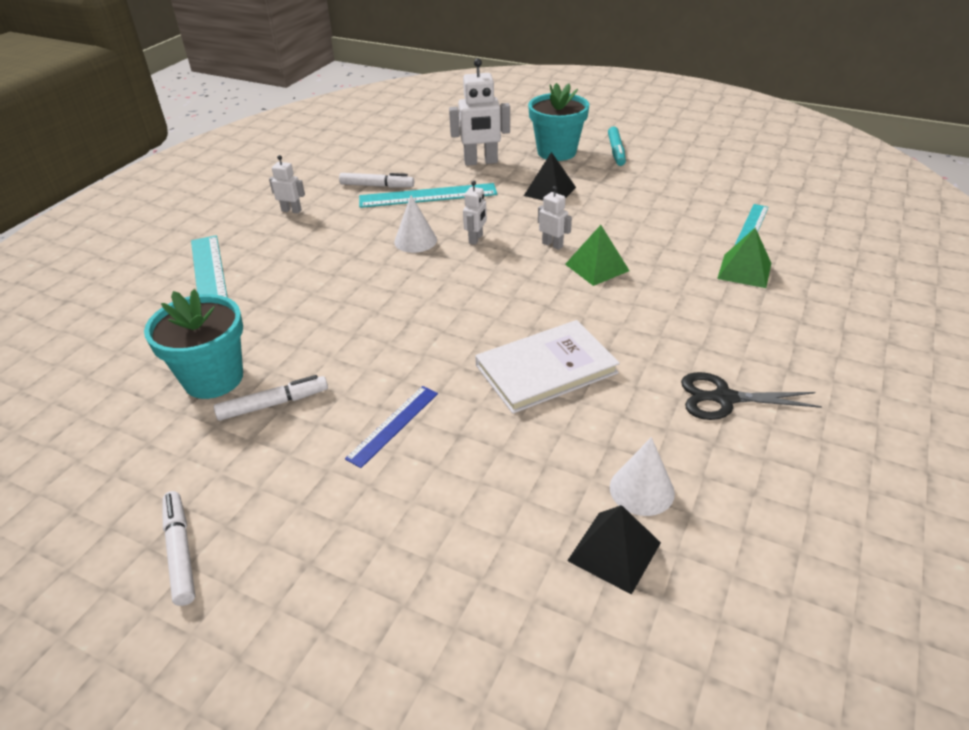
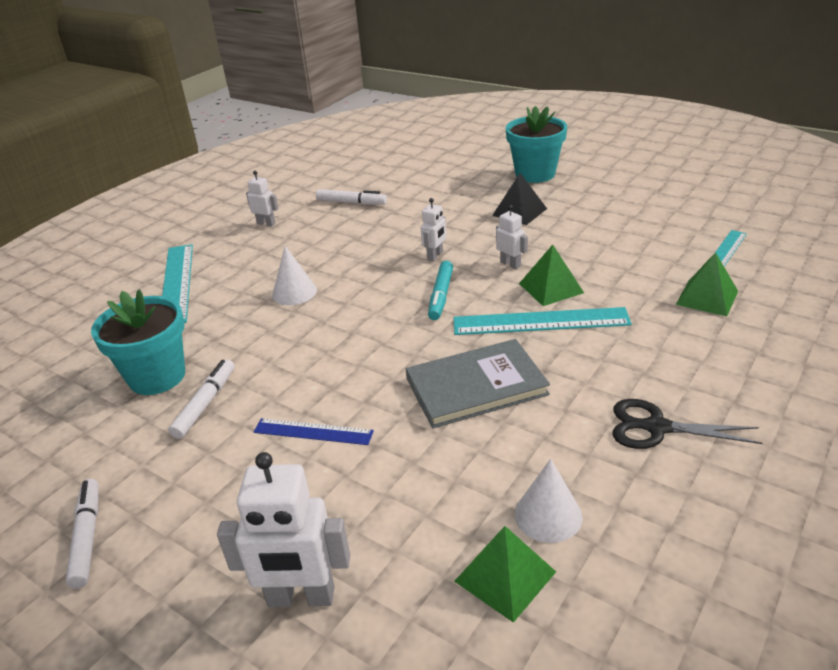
camera: 10 degrees right, 5 degrees down
(273, 404) = (205, 404): white marker -> white marker turned 60 degrees counterclockwise
(393, 425) = (313, 432): blue ruler -> blue ruler turned 60 degrees clockwise
(415, 241) = (376, 255): white cone -> white cone (294, 292)
(428, 195) = (398, 213): turquoise ruler -> turquoise ruler (540, 321)
(481, 162) = (457, 182): white robot -> white robot (301, 597)
(546, 369) = (476, 386): white book -> grey book
(614, 551) = (505, 576): black pyramid -> green pyramid
(616, 151) = (596, 174): turquoise marker -> turquoise marker (441, 295)

